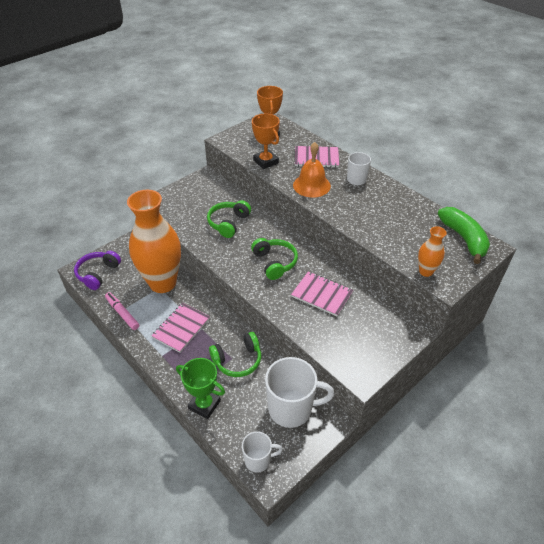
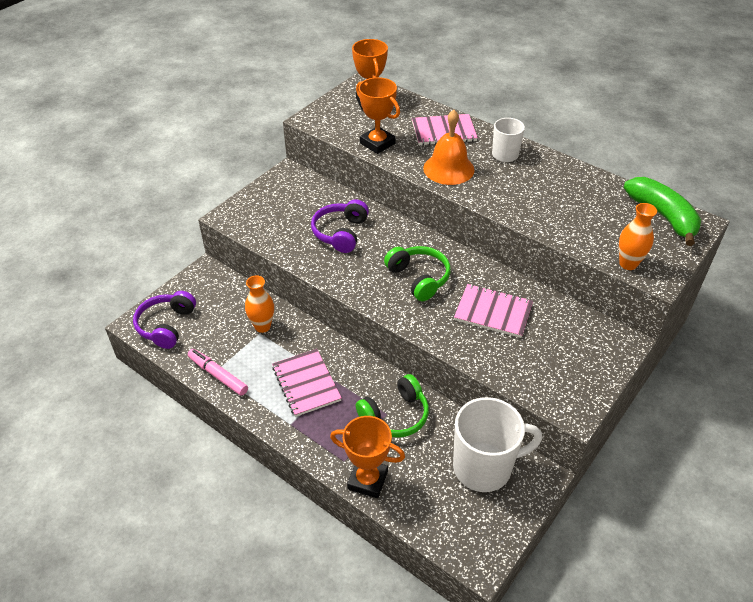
camera: 10 degrees left, 0 degrees up
(163, 283) = (262, 326): orange vase -> orange vase, size x0.43
(181, 328) = (306, 384): pink notebook -> pink notebook turned 45 degrees counterclockwise
(204, 404) = (367, 480): green trophy -> orange trophy
(228, 223) = (340, 233): green headphones -> purple headphones
(258, 460) = (459, 540): white mug -> none

